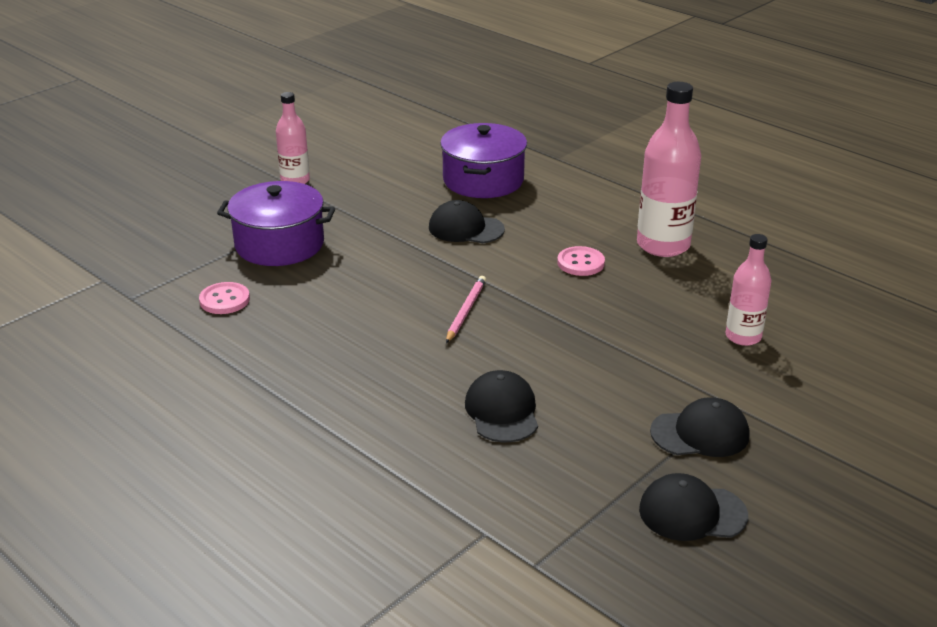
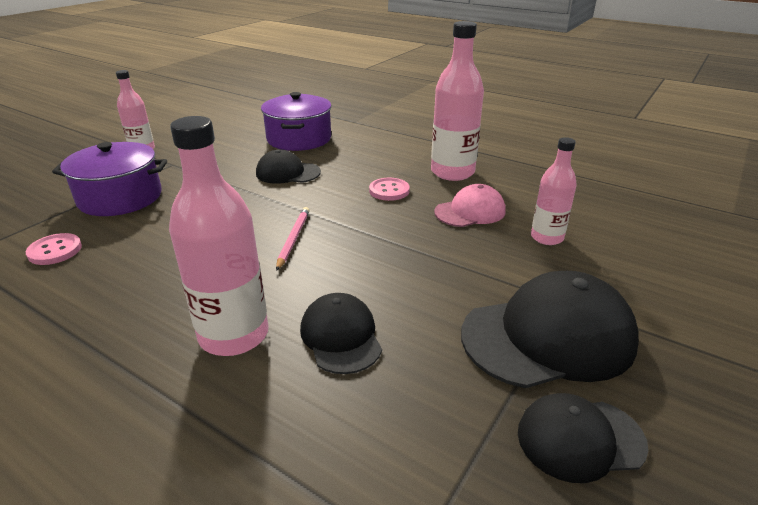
camera: 10 degrees left, 0 degrees up
(403, 399) = (234, 335): none -> pink bottle
(667, 298) = (470, 211): none -> pink cap
(700, 433) = (548, 337): black cap -> black cap, size x1.72

